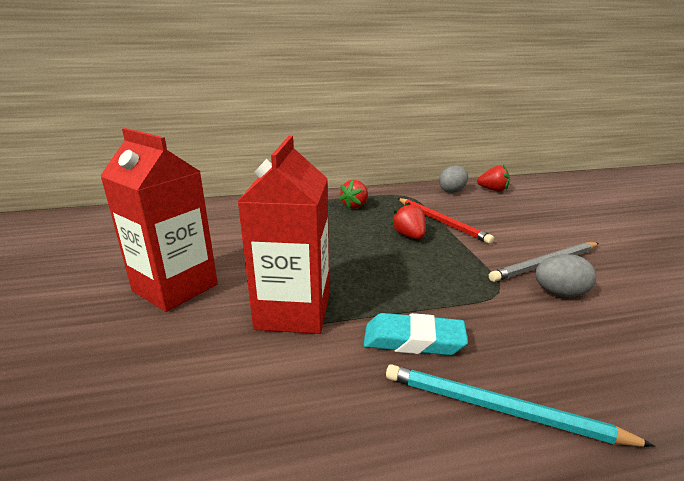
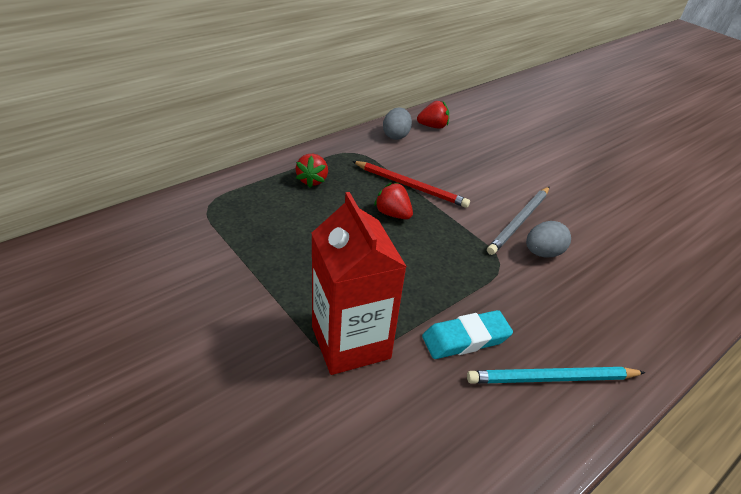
camera: 30 degrees left, 15 degrees up
(175, 287) = (209, 352): red carton -> none

